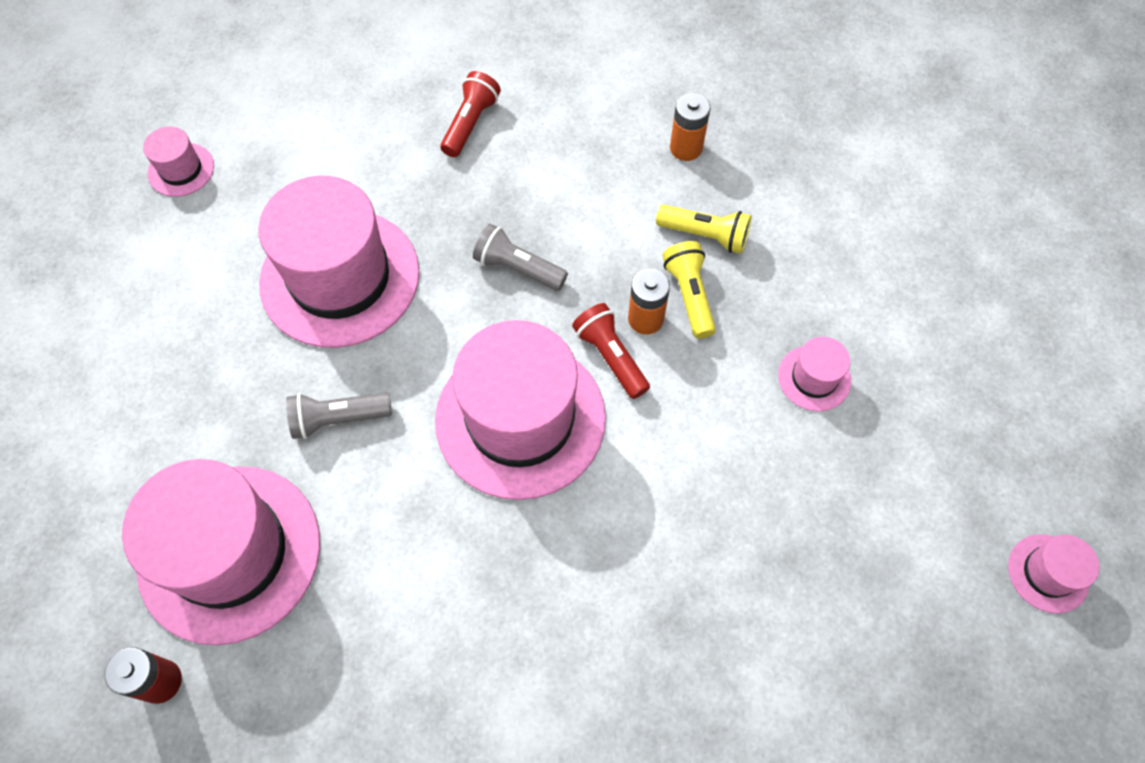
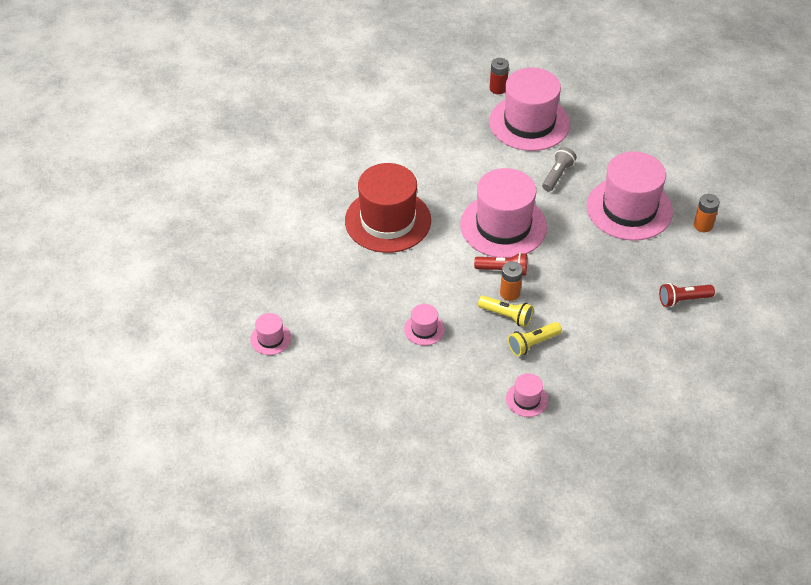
camera: 130 degrees right, 15 degrees down
(181, 170) = (742, 188): pink hat -> pink hat (526, 399)
(470, 123) = (683, 300): red flashlight -> red flashlight turned 105 degrees clockwise
(518, 268) = (578, 267): grey flashlight -> none
(662, 602) = (388, 220): none -> red hat
(686, 148) = (591, 372): orange battery -> orange battery (703, 225)

